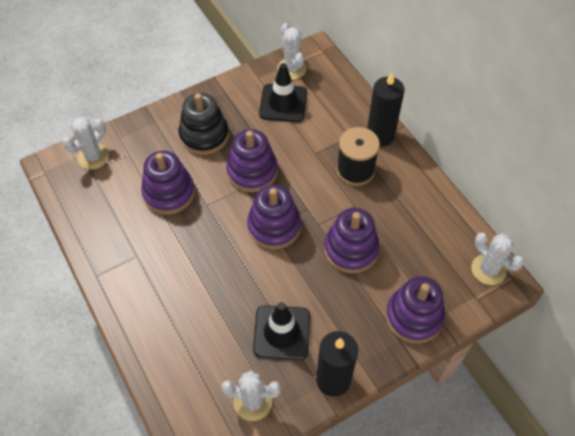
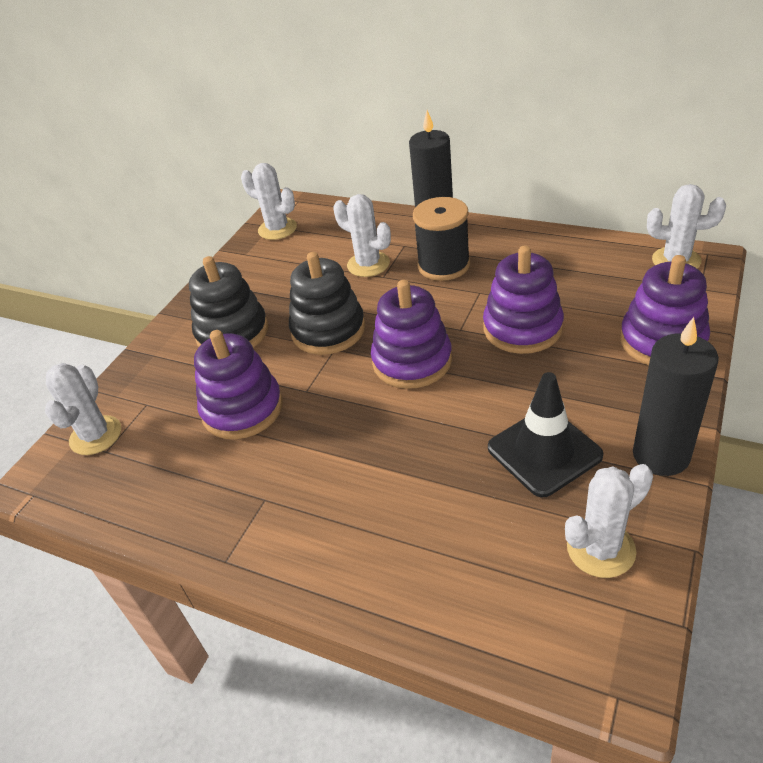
camera: 30 degrees left, 15 degrees down
(252, 171) = (328, 330): purple stacking toy -> black stacking toy
(283, 103) = (299, 258): black traffic cone -> none
(315, 137) = (368, 264): none -> white cactus

